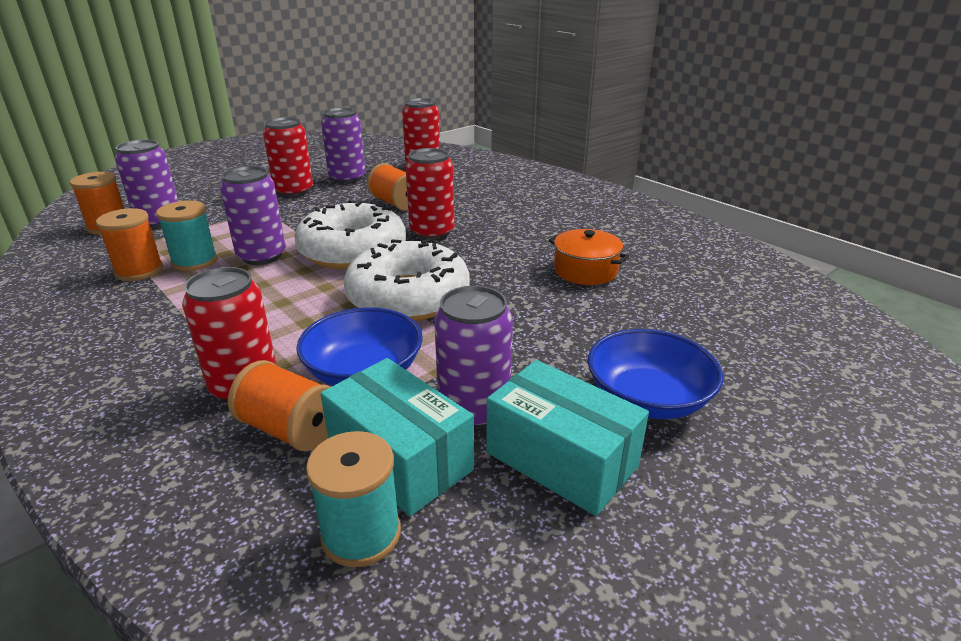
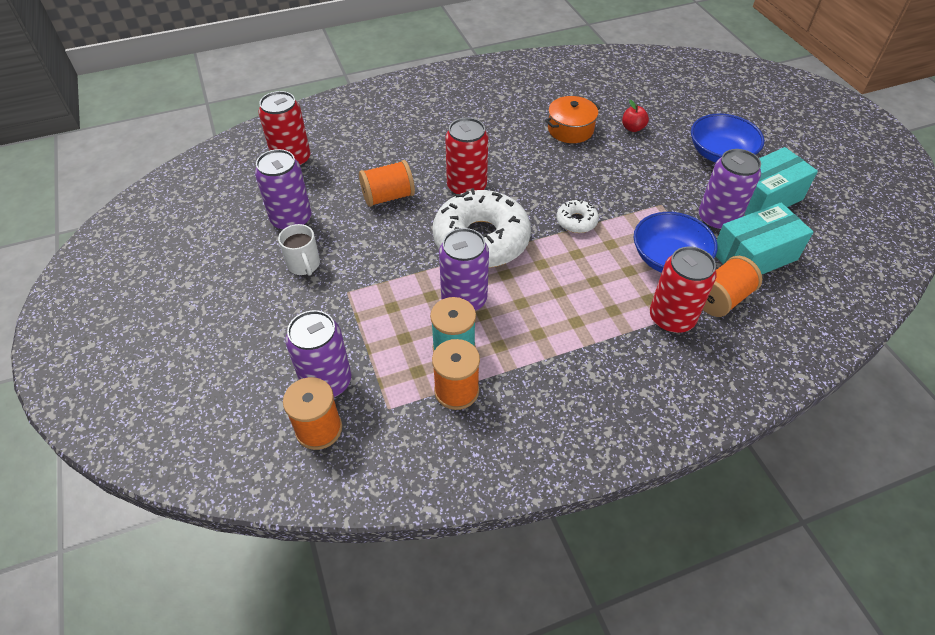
camera: 70 degrees left, 20 degrees up
(294, 191) = (304, 265): red can -> white mug
(361, 534) = (807, 279): turquoise spool -> none
(408, 297) = (576, 221): white donut -> white donut, size x0.44
(634, 312) = (633, 128): none -> red apple

